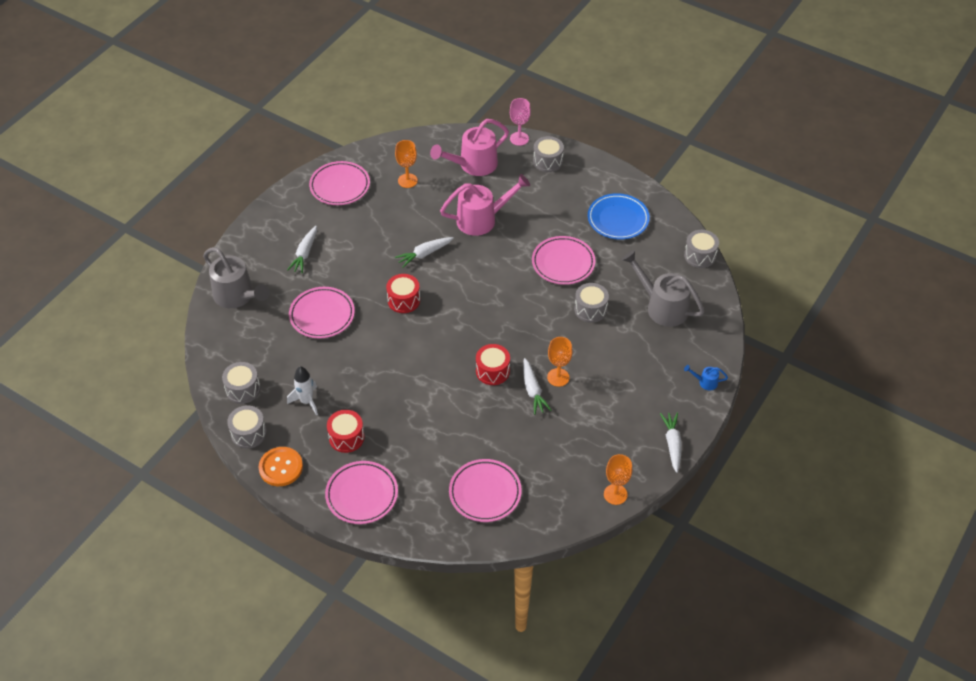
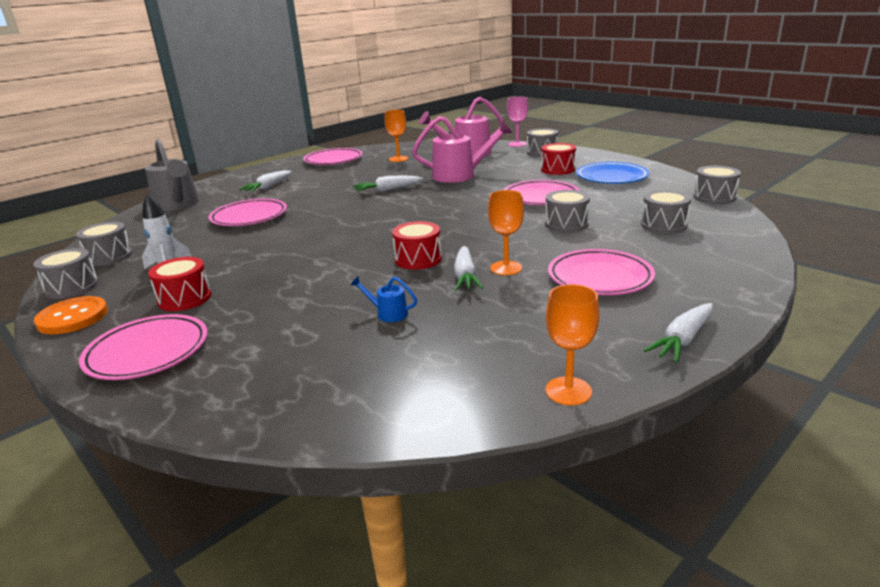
camera: 15 degrees right, 25 degrees down
(404, 300) = (345, 212): red drum -> red drum (558, 169)
(485, 493) = (336, 367): pink plate -> pink plate (599, 278)
(661, 306) = (663, 225): grey watering can -> grey drum
(672, 444) = (683, 340): white carrot -> white carrot turned 150 degrees counterclockwise
(705, 382) = (735, 283): blue watering can -> blue watering can (387, 313)

